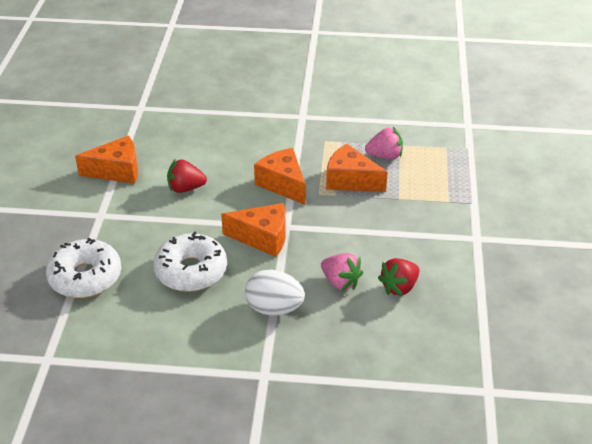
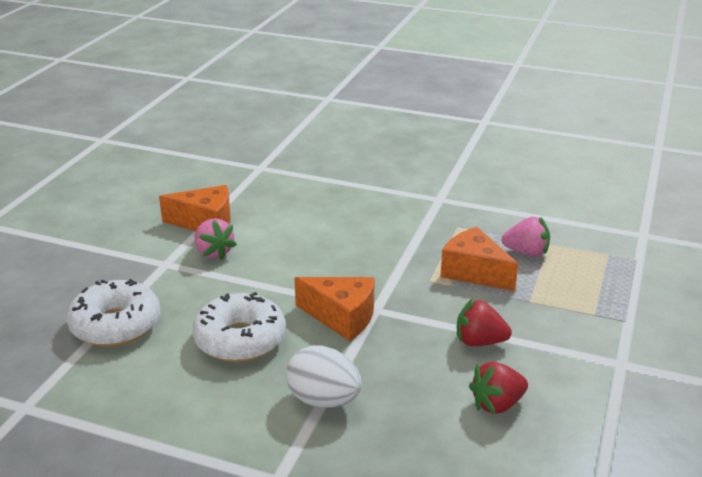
camera: 15 degrees right, 10 degrees down
(185, 188) = (273, 251): red strawberry -> red strawberry (479, 342)
(283, 184) = (389, 264): orange cheese -> none
(340, 282) = (421, 384): pink strawberry -> pink strawberry (213, 252)

